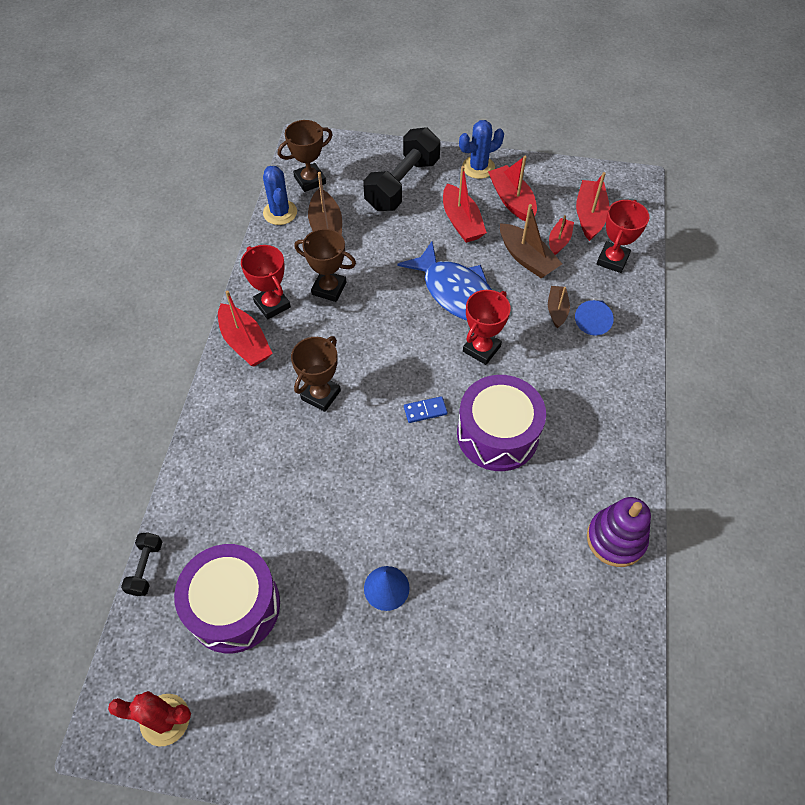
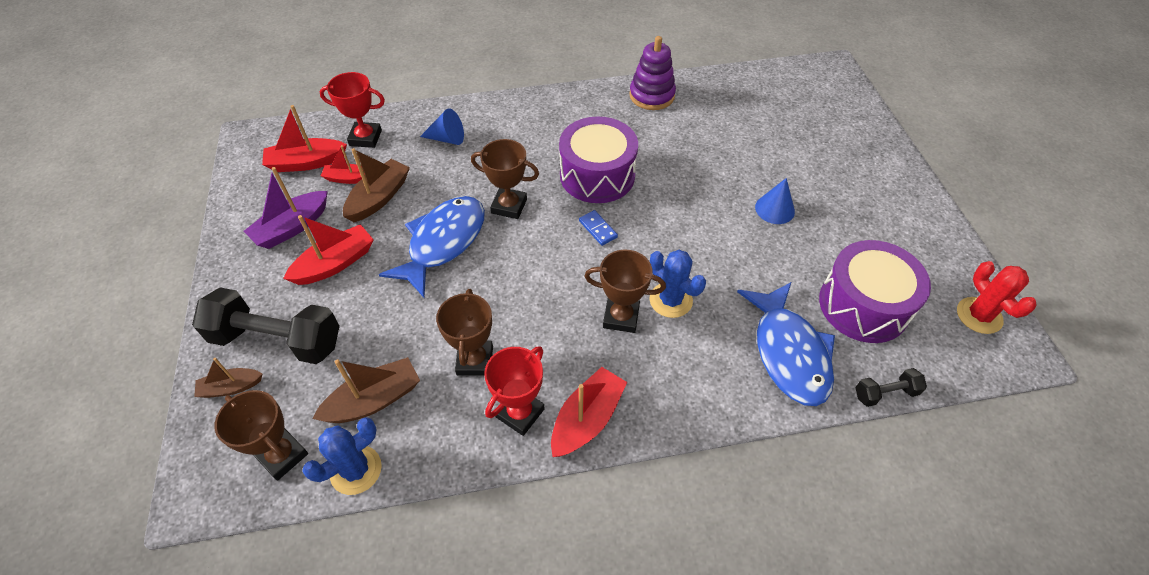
camera: 110 degrees left, 5 degrees down
(223, 509) = (789, 352): none -> blue fish
(478, 167) = (237, 270): blue cactus -> blue cactus (670, 300)
(481, 349) = (509, 206): red trophy -> brown trophy
(512, 200) = (292, 227): red boat -> purple boat
(557, 310) = (442, 164): brown boat -> brown boat (231, 387)

